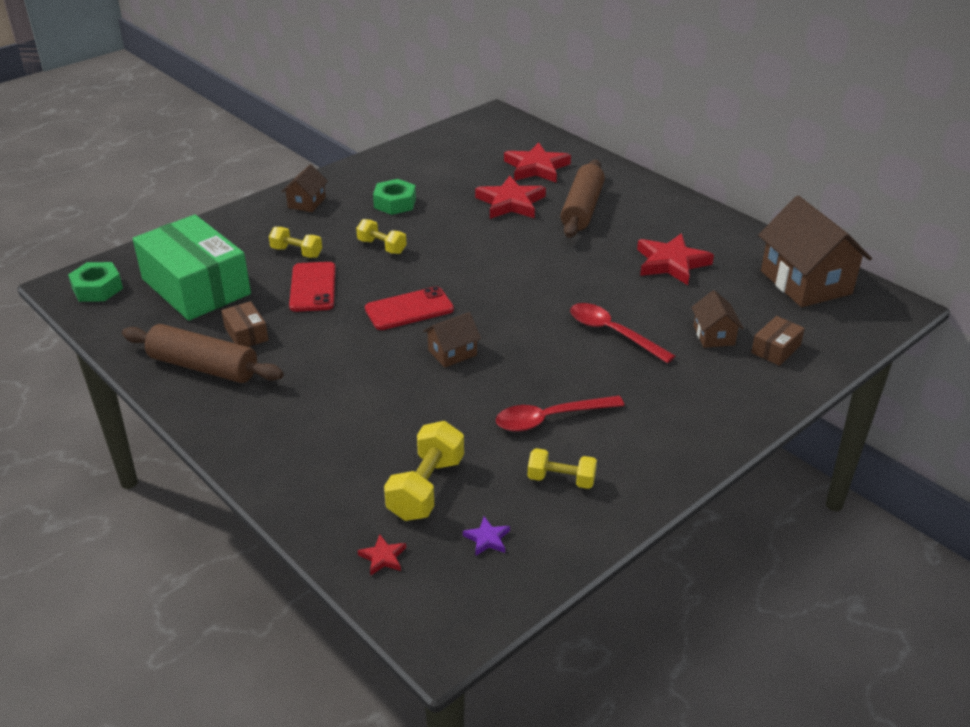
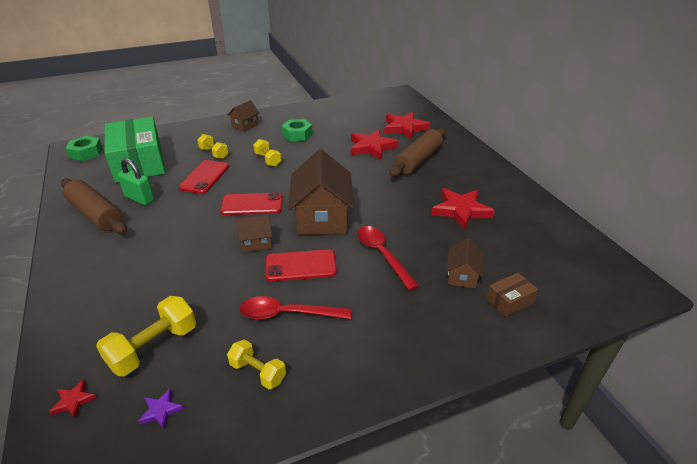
camera: 20 degrees right, 0 degrees up
(246, 334) = (139, 198): brown box -> green padlock
(527, 366) = (300, 266): none -> red phone
(805, 282) = (565, 249): brown house -> brown house (322, 217)

